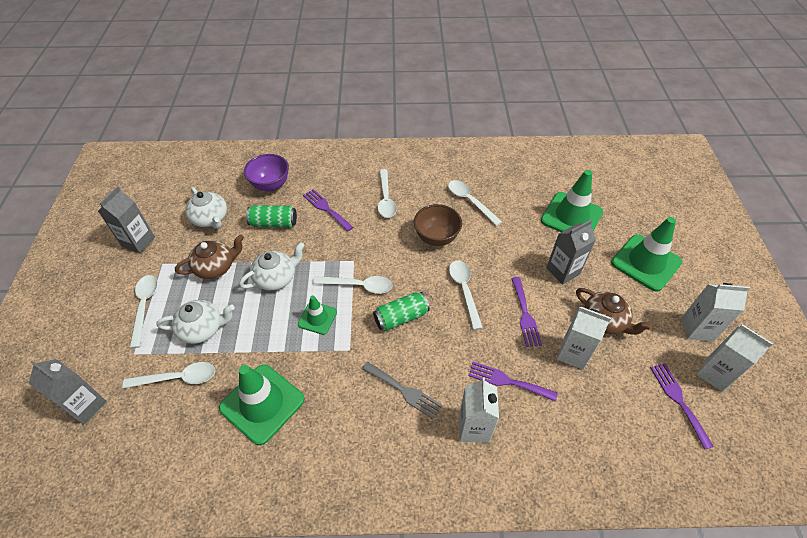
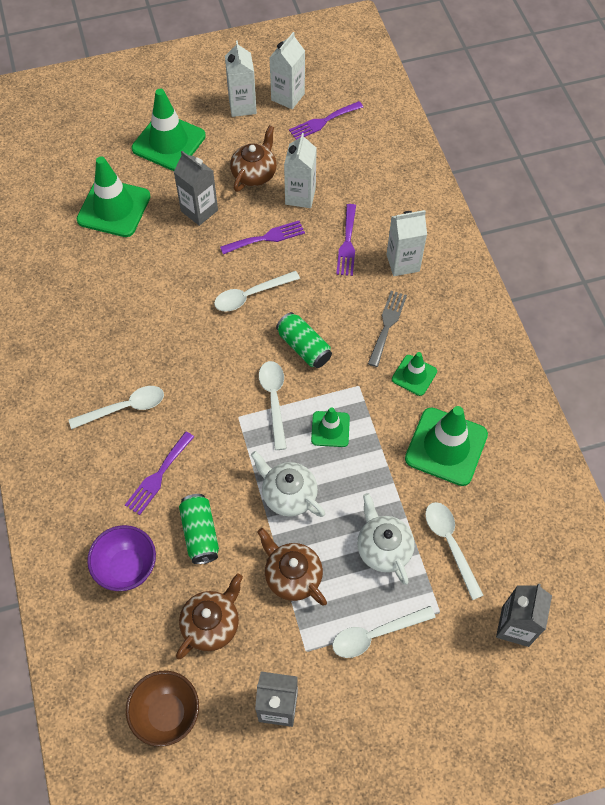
camera: 105 degrees left, 10 degrees up
(210, 219) = (211, 623): white teapot -> brown teapot
(343, 398) = (414, 375): none -> green traffic cone
(436, 238) = (180, 336): brown bowl -> brown bowl (167, 713)
(470, 201) = (109, 312): white spoon -> none

